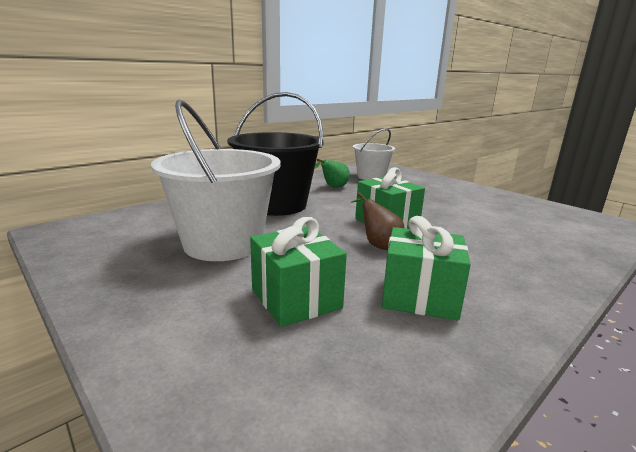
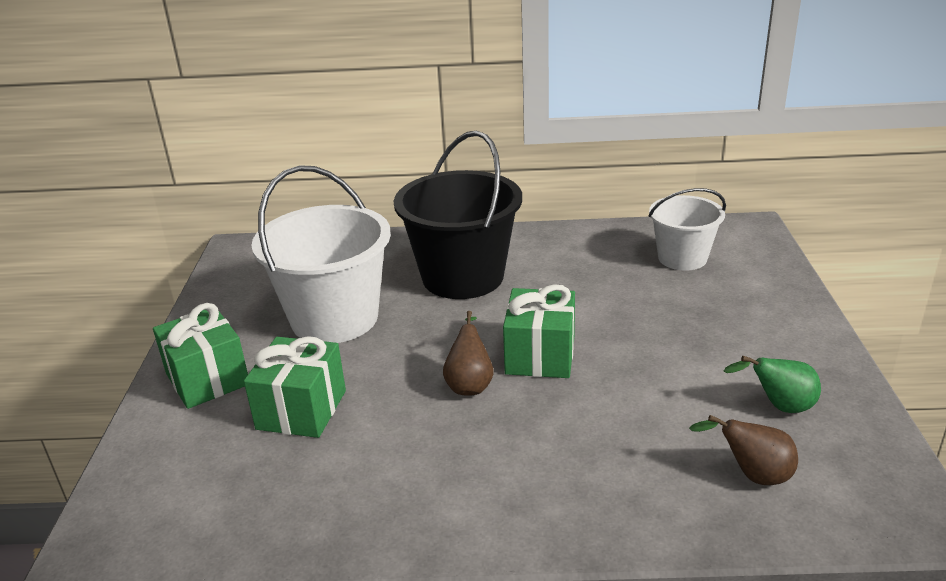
camera: 45 degrees right, 10 degrees up
(333, 187) = (583, 265): green pear -> green pear (779, 406)
(419, 296) = (397, 462): green gift -> green gift (207, 379)
(559, 232) = (752, 475): none -> brown pear

